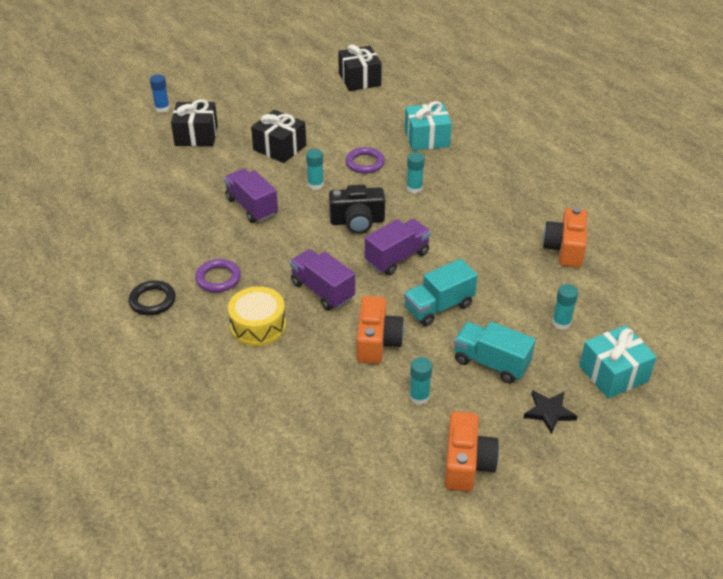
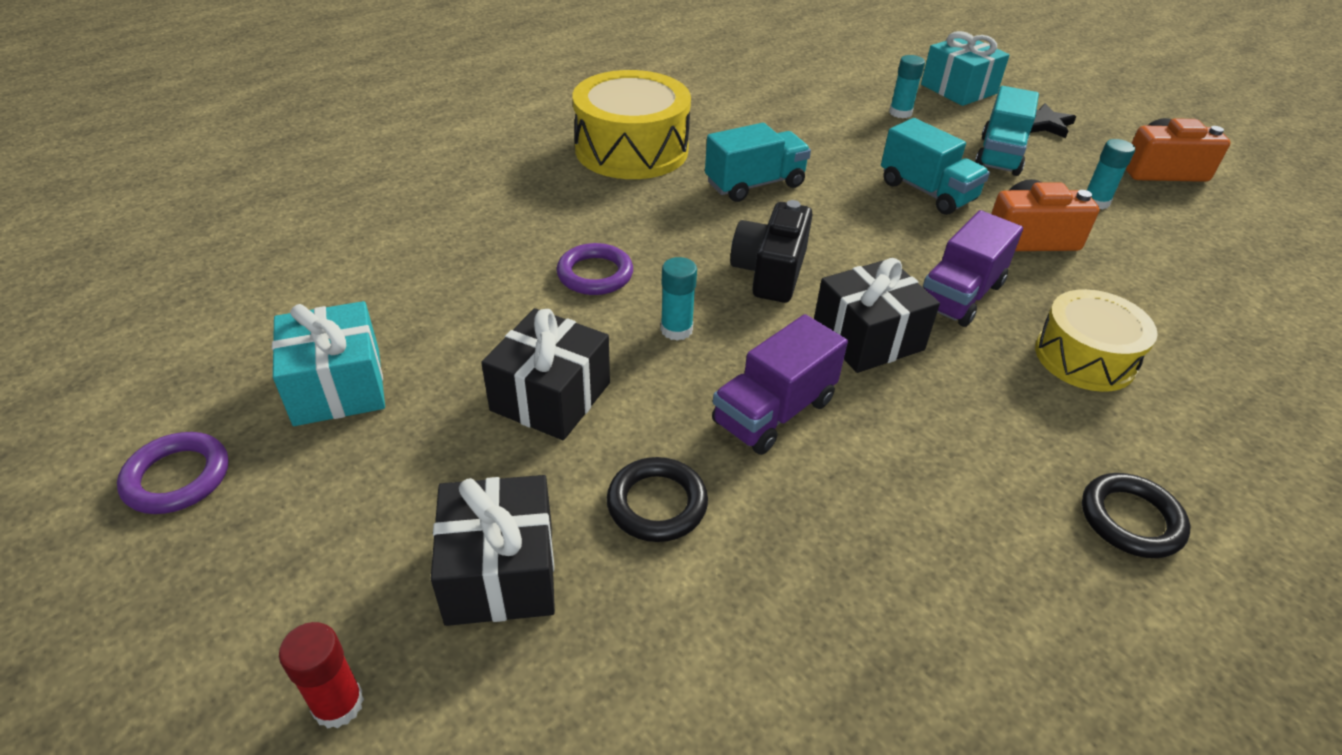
camera: 100 degrees left, 0 degrees up
(162, 108) = (338, 704): blue glue stick -> red glue stick
(212, 170) = (657, 504): none -> black ring
(218, 278) = (1007, 427): purple ring -> purple ring (177, 477)
(357, 221) = (770, 272): black camera -> black camera turned 150 degrees counterclockwise
(359, 79) = (273, 301): black gift -> black gift (867, 337)
(397, 258) = (843, 228): purple truck -> none
(414, 188) = (661, 219): turquoise glue stick -> none
(427, 138) = (509, 211): turquoise gift -> turquoise gift (337, 386)
(451, 229) = (754, 184): none -> turquoise truck
(495, 183) = (631, 149): none -> yellow drum
(565, 249) = (762, 106): orange camera -> none

